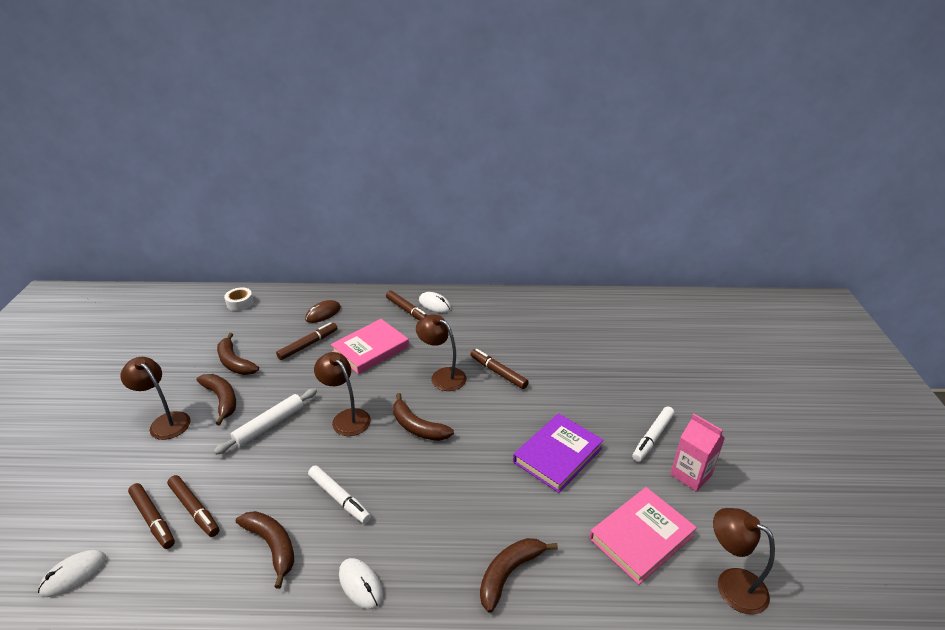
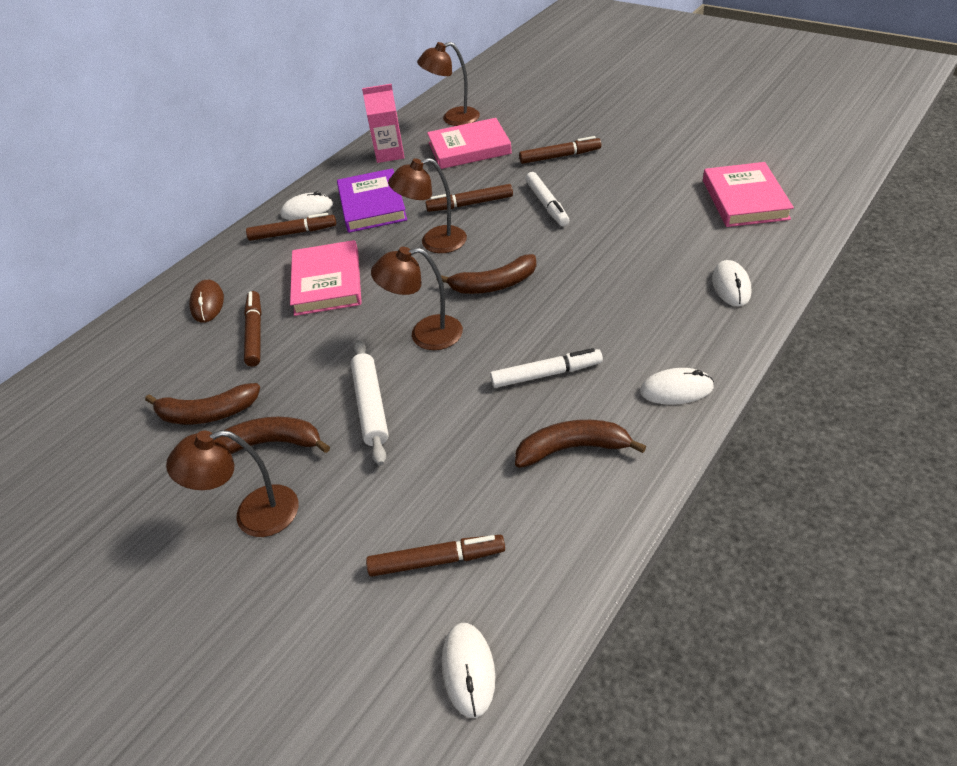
camera: 50 degrees left, 10 degrees up
(194, 509) = (455, 512): brown marker -> brown marker (560, 156)
(240, 303) = (76, 379): white tape -> none
(509, 573) = (731, 286): brown banana -> white mouse
(557, 455) = (616, 208): purple book -> purple book (372, 205)
(564, 340) = (469, 148): none -> pink book
(652, 437) = (643, 150): white marker -> white marker (547, 204)
(691, 475) = (700, 149): pink carton -> pink carton (389, 154)
(731, 584) = (819, 176): brown lamp -> brown lamp (453, 119)

